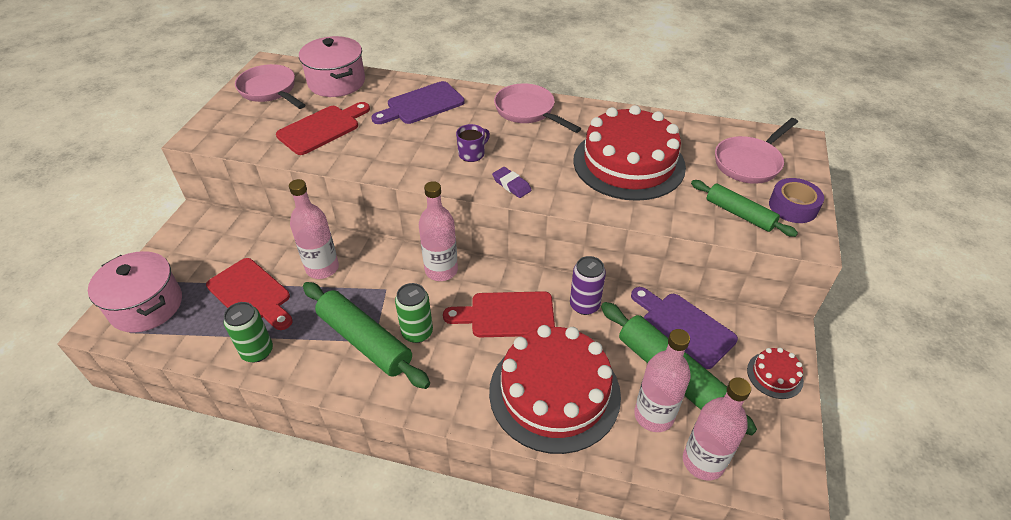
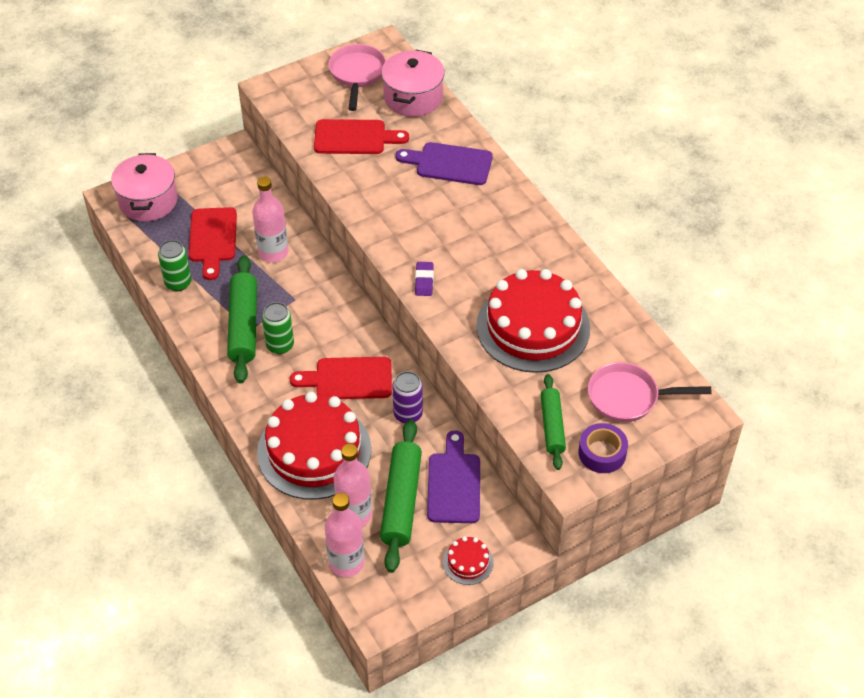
camera: 45 degrees right, 5 degrees up
(441, 270) = (345, 313): pink bottle -> none
(472, 154) = (430, 235): purple mug -> none
(506, 315) = (348, 379): red cutting board -> red cutting board turned 45 degrees counterclockwise
(528, 111) = (521, 227): pink pan -> none

